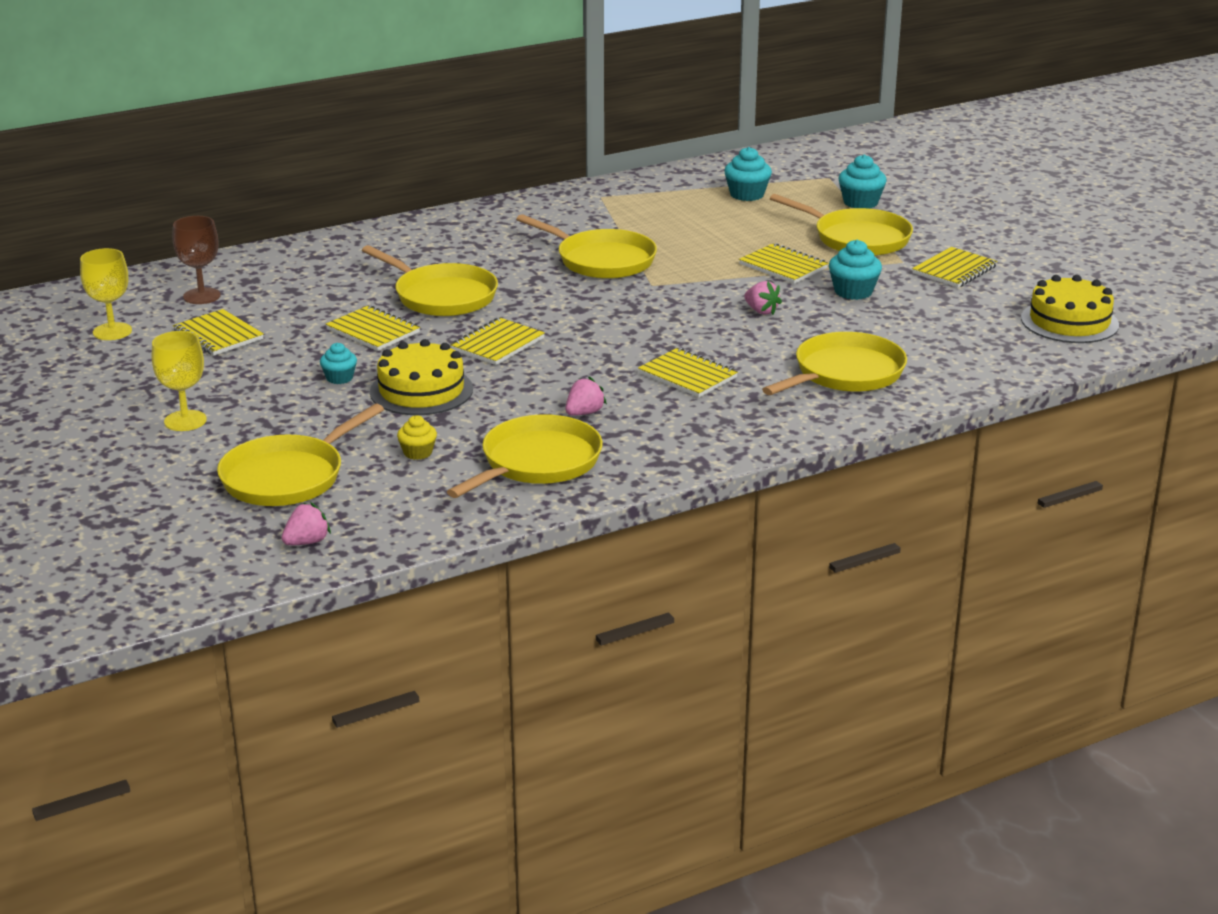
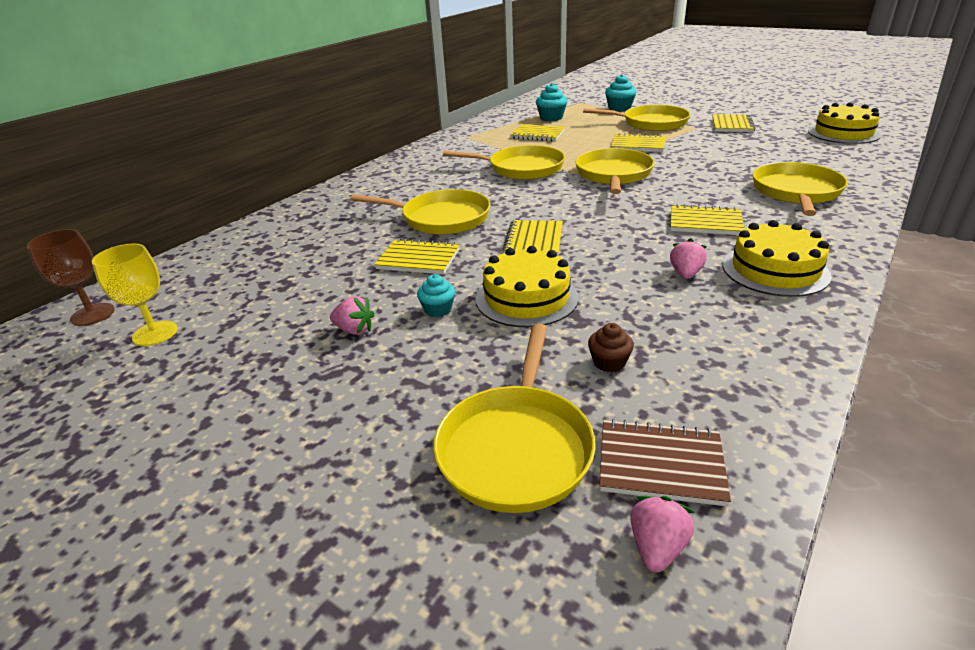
camera: 25 degrees left, 5 degrees up
(185, 421) = (322, 413): yellow goblet -> none
(202, 296) = (227, 273): brown goblet -> brown goblet (92, 314)
(218, 335) = (275, 304): yellow notebook -> yellow notebook (538, 134)
(365, 512) = (660, 464): none -> brown notebook
(418, 452) = (609, 362): yellow cupcake -> brown cupcake
(537, 463) = (725, 333): yellow pan -> yellow pan (613, 175)
(668, 434) = (775, 270): none -> yellow cake
(761, 311) = (672, 171): pink strawberry -> pink strawberry (354, 330)
(853, 291) = (703, 147): turquoise cupcake -> none

